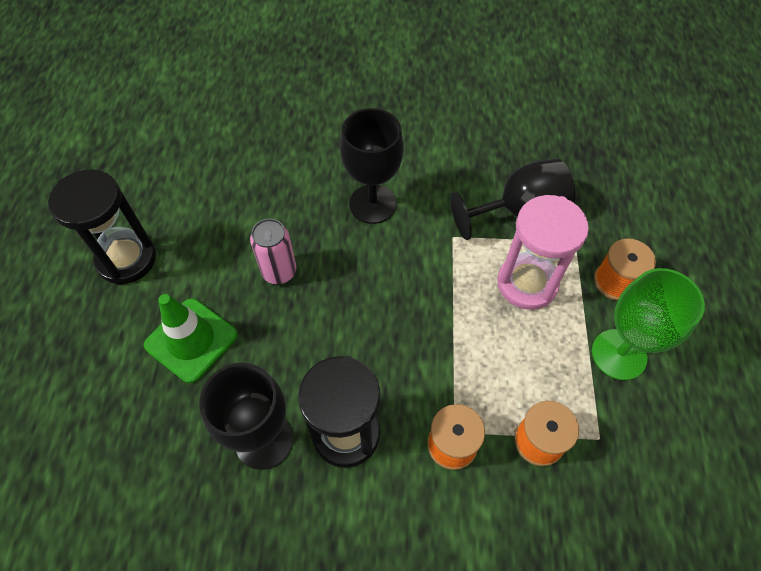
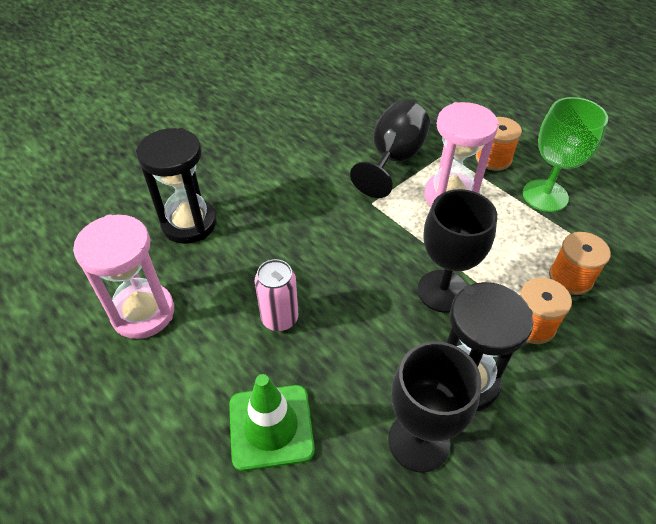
camera: 45 degrees left, 10 degrees down
(127, 259) = (130, 418): black hourglass -> black hourglass (189, 223)
(204, 194) = (143, 313): none -> pink hourglass
(372, 204) = (292, 222): black goblet -> black goblet (443, 291)

